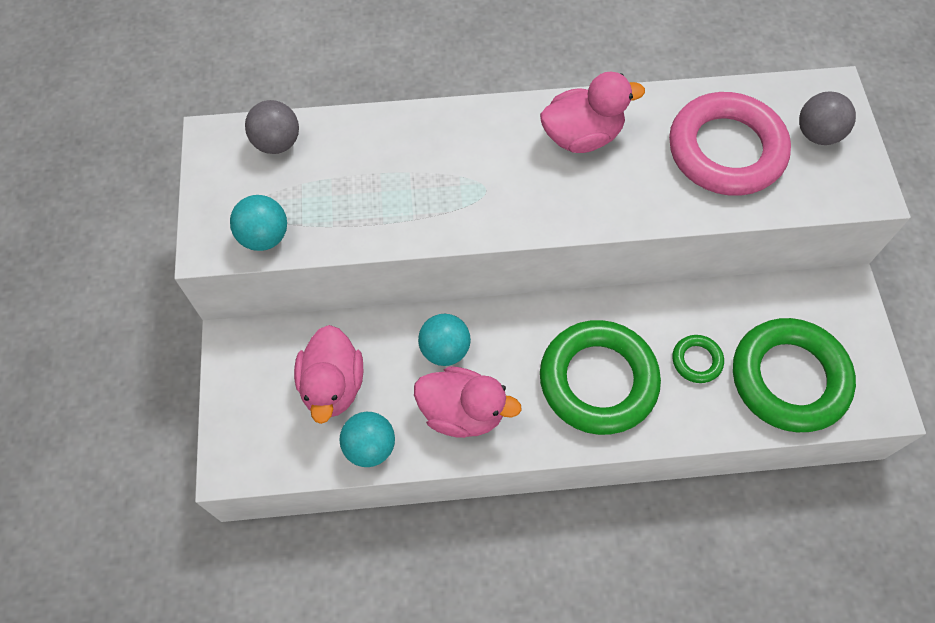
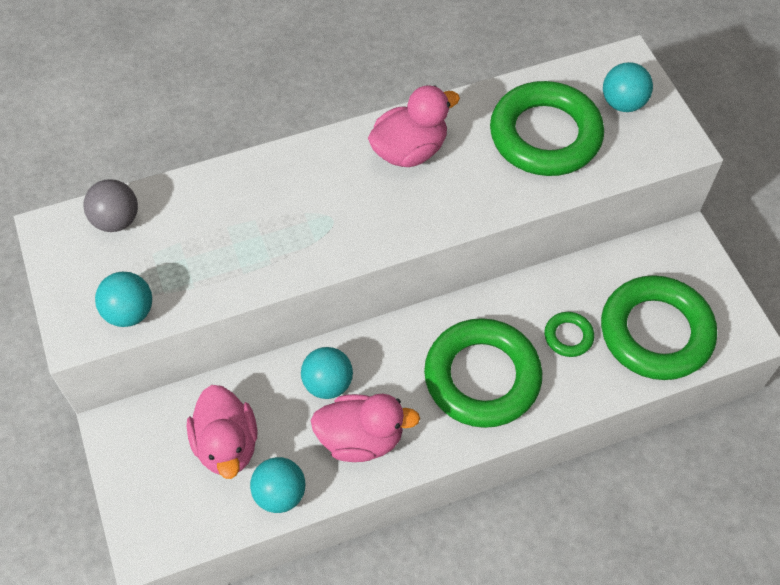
camera: 15 degrees left, 5 degrees down
(726, 150) = (545, 135): pink ring -> green ring
(817, 134) = (622, 103): grey ball -> turquoise ball

